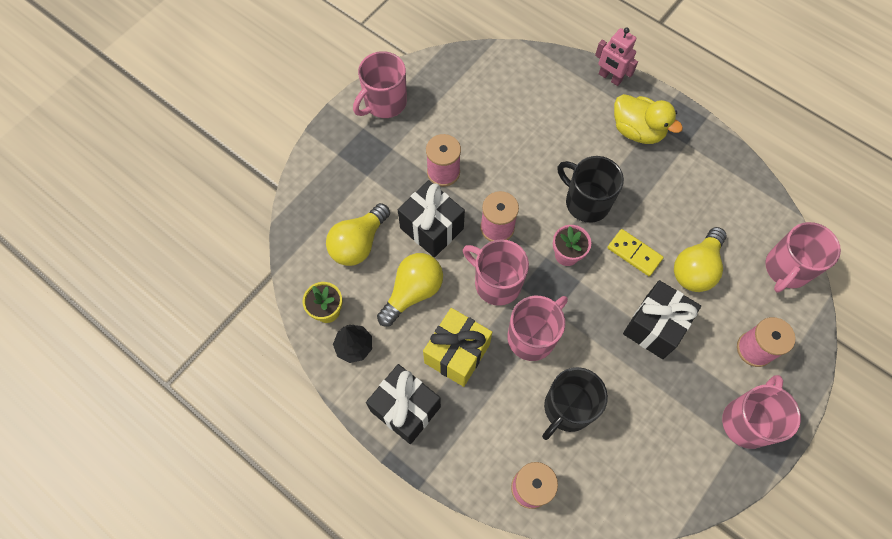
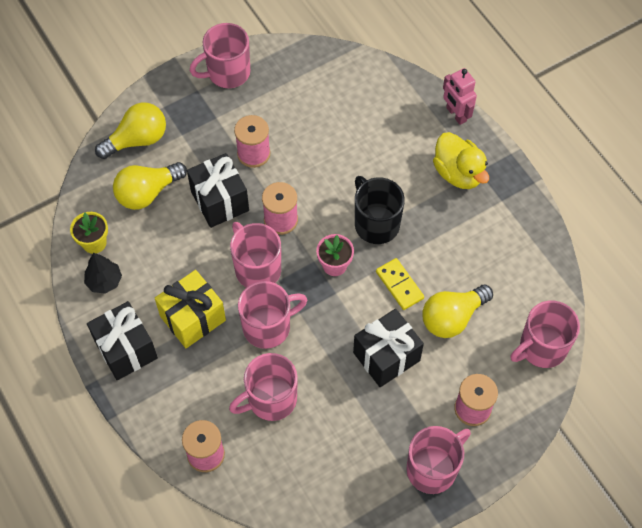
camera: 20 degrees right, 5 degrees down
(413, 292) = (177, 252): yellow light bulb -> yellow light bulb (137, 140)
(567, 408) = (270, 399): black mug -> pink mug

